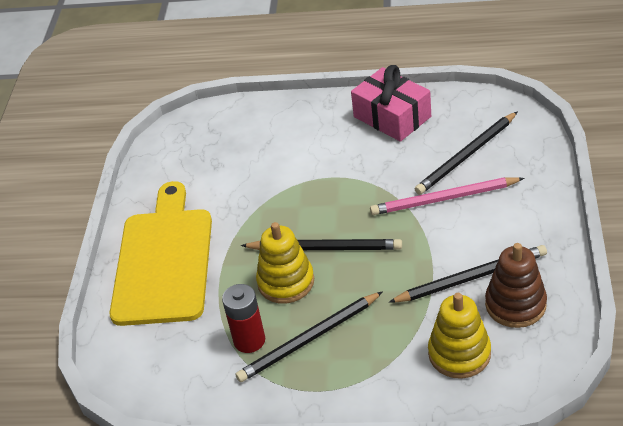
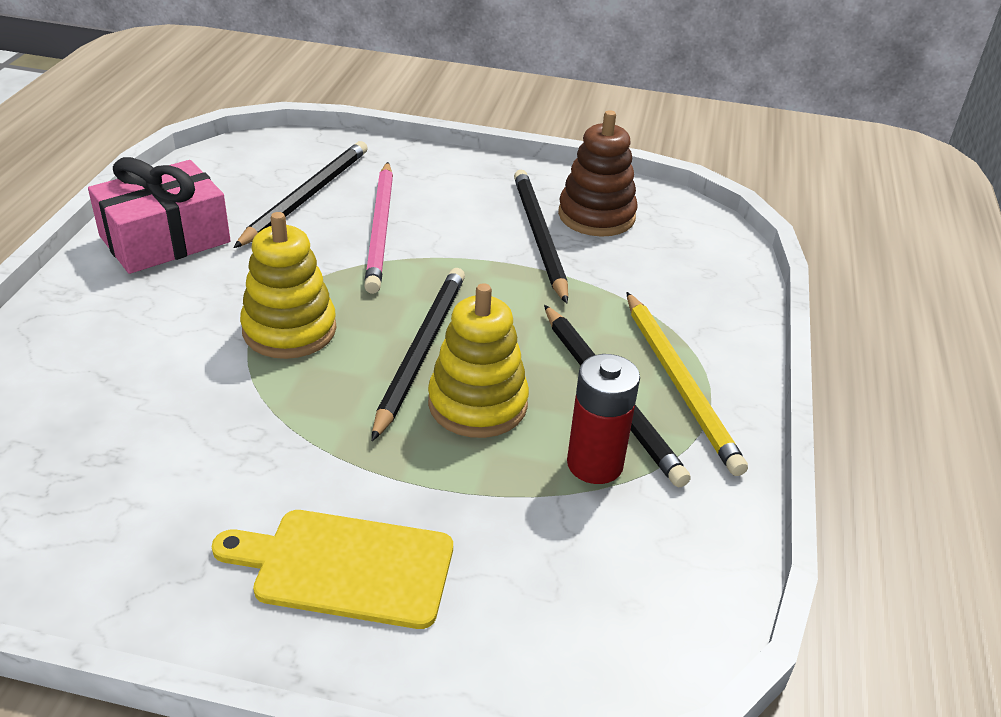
camera: 90 degrees left, 5 degrees down
(164, 260) = (345, 567): yellow cutting board -> yellow cutting board, size x0.59
(330, 373) = (679, 384): none -> yellow pencil
(459, 353) = (666, 269): yellow stacking toy -> yellow stacking toy (289, 330)
(466, 156) = (306, 196): black pencil -> black pencil turned 120 degrees counterclockwise

